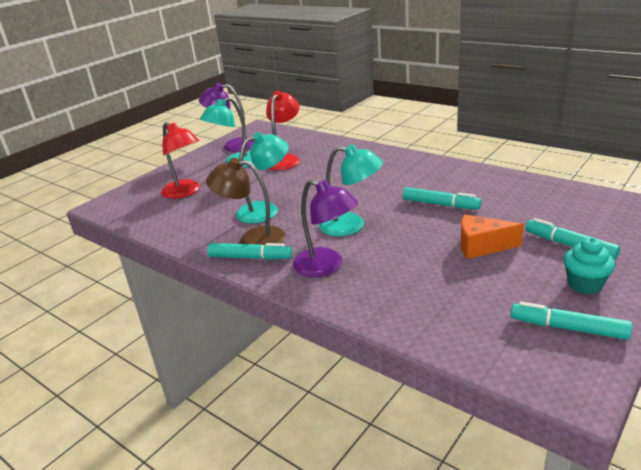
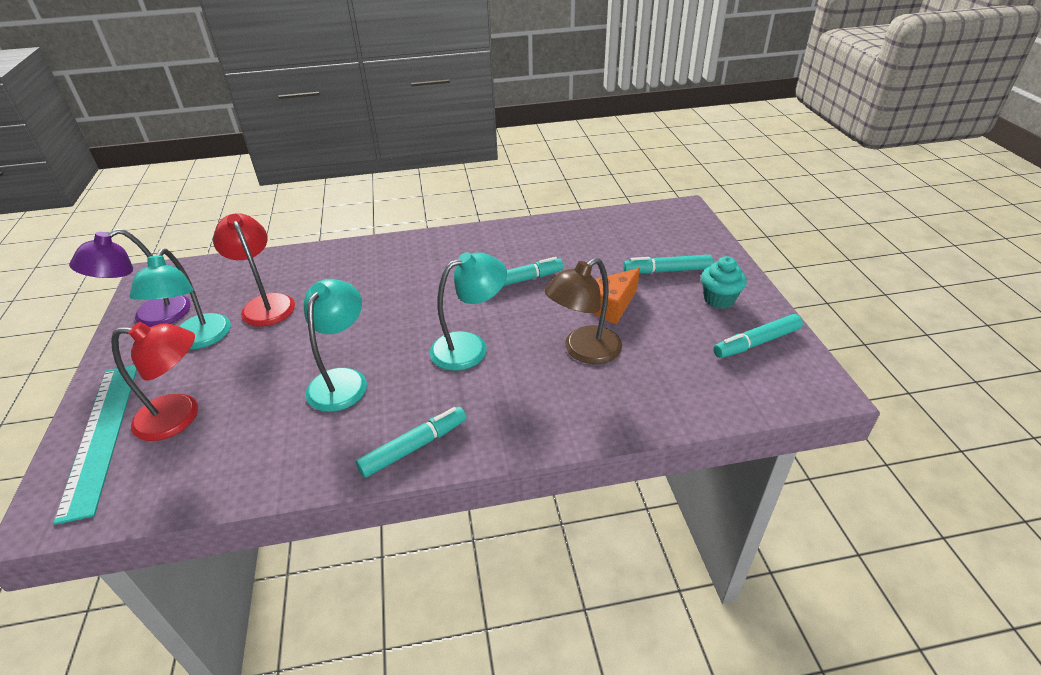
camera: 50 degrees left, 10 degrees up
(152, 185) = (101, 436): none -> turquoise ruler
(253, 239) = (382, 424): brown lamp -> brown lamp (583, 351)
(326, 266) = (511, 405): purple lamp -> none

